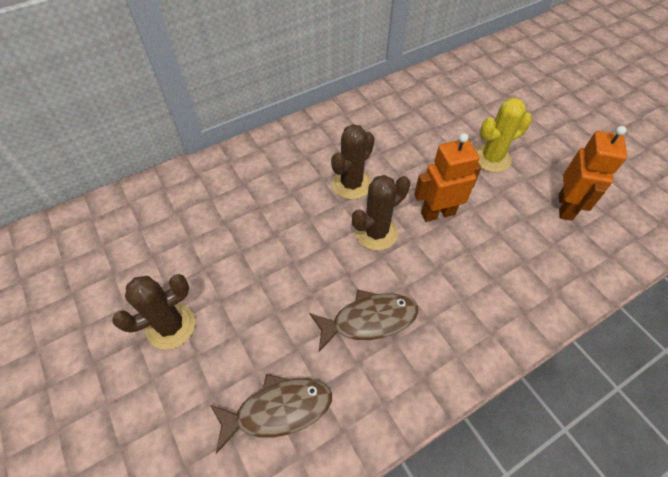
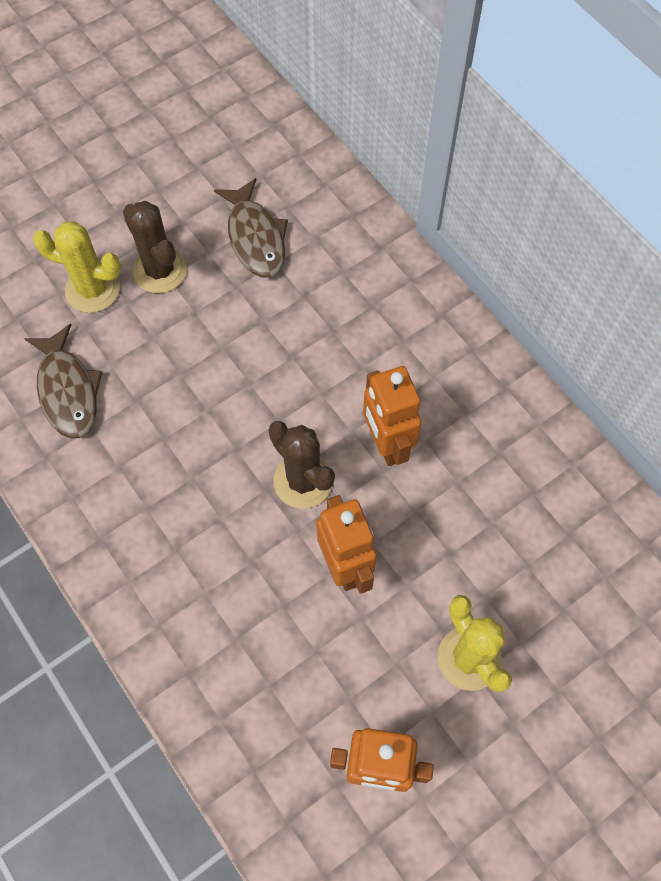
camera: 85 degrees right, 10 degrees up
(174, 387) = (92, 289): none -> yellow cactus
(351, 184) = (386, 444): brown cactus -> orange robot
(369, 320) = (172, 477): brown fish -> brown fish (255, 237)

